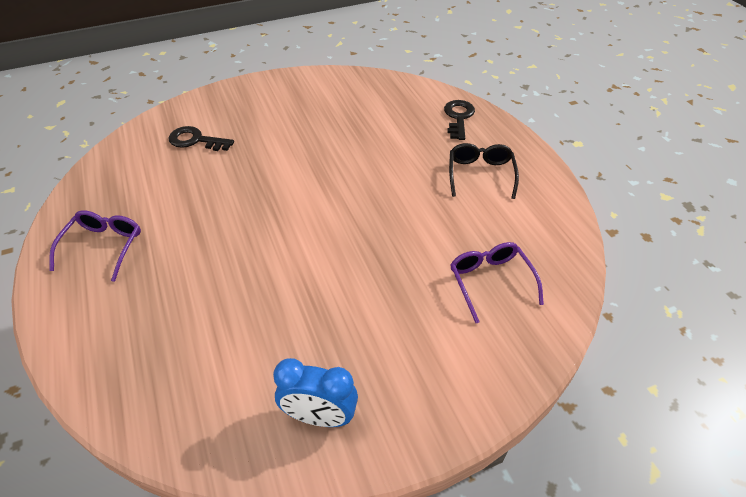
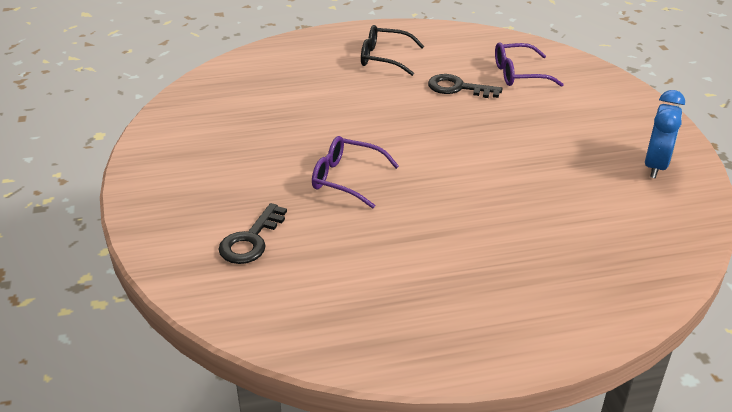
camera: 80 degrees left, 10 degrees down
(103, 246) = (444, 312): purple glasses -> purple glasses (346, 179)
(458, 117) = (290, 55): black key -> black key (458, 88)

